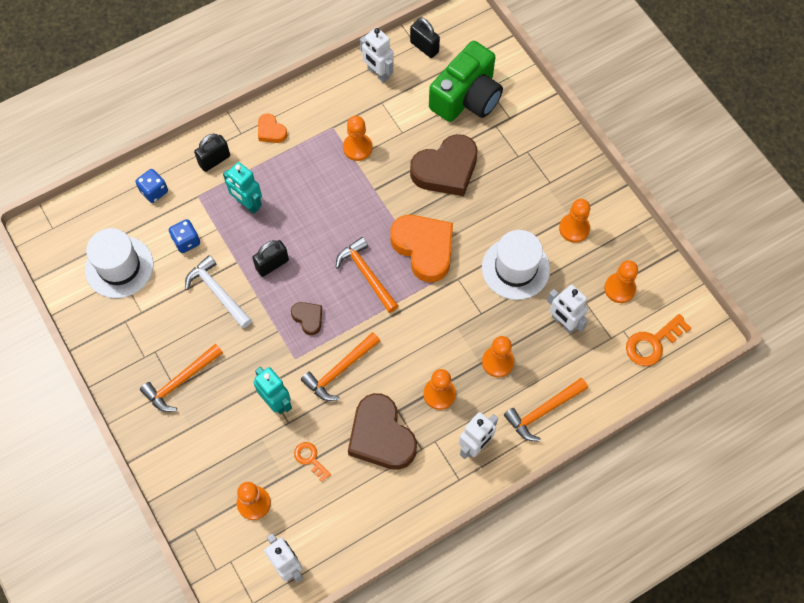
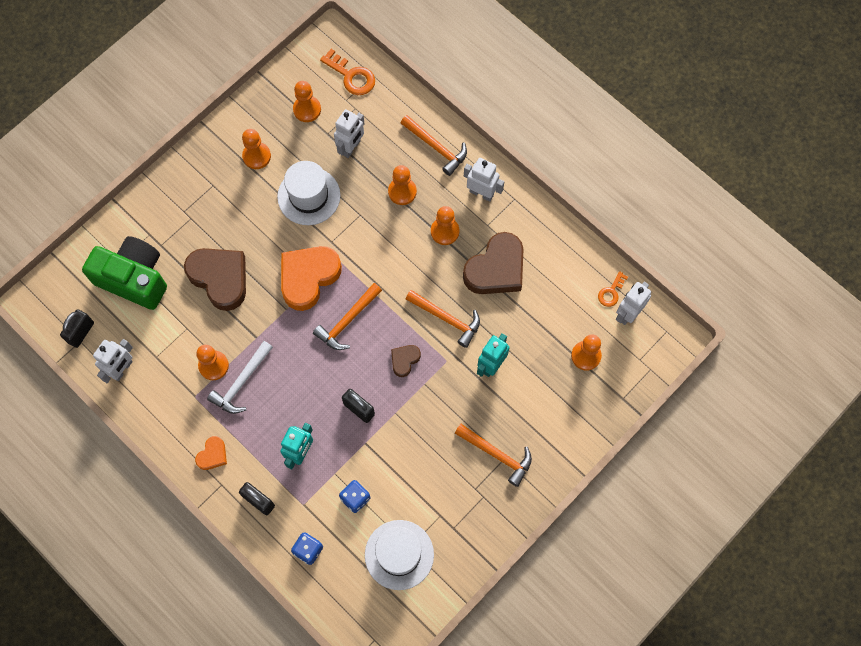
camera: 105 degrees left, 5 degrees up
(217, 292) = (401, 450): white hammer -> white hammer (241, 382)
(310, 459) = (533, 321): orange key -> orange key (611, 292)

